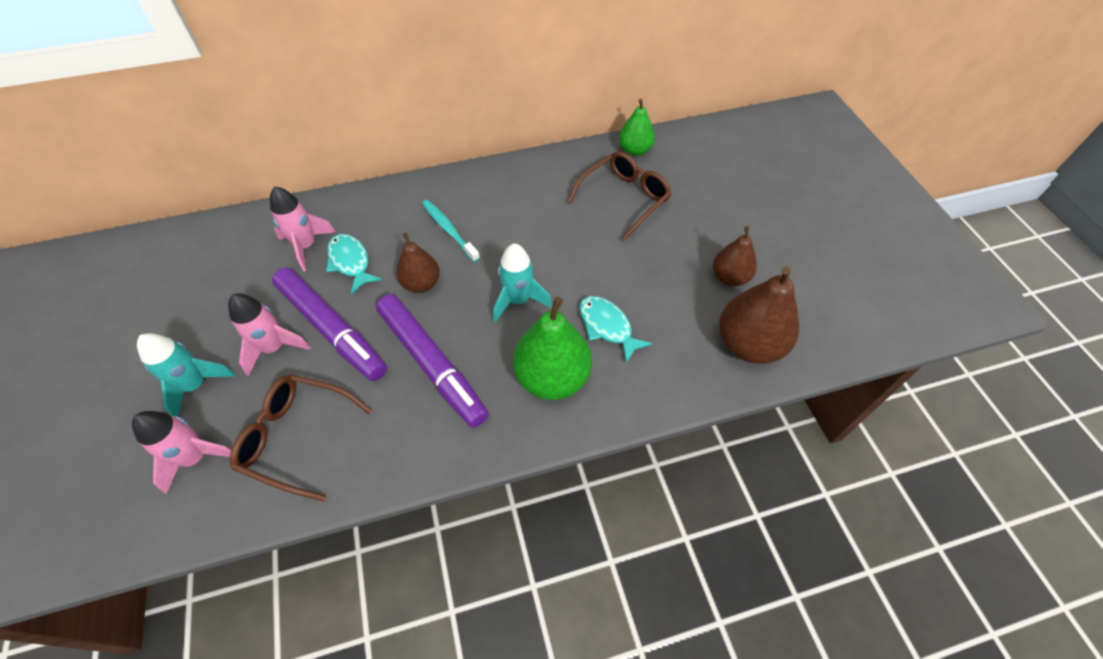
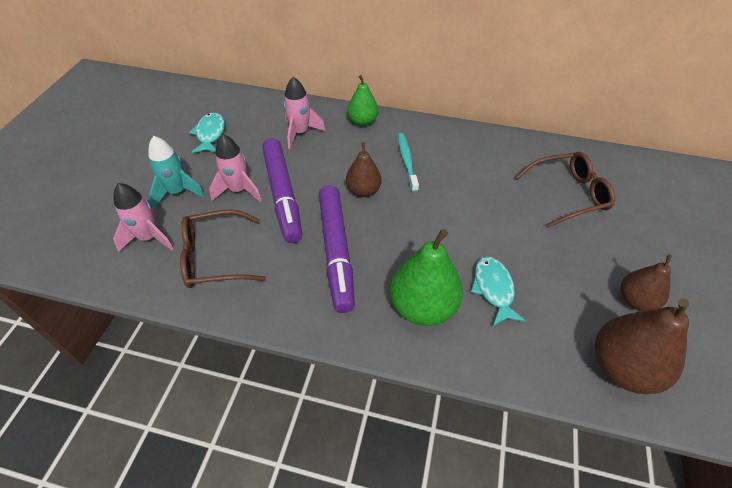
camera: 30 degrees right, 5 degrees down
(298, 438) = (216, 257): brown glasses -> brown glasses turned 60 degrees counterclockwise
(351, 262) = (323, 155): turquoise fish -> turquoise fish (210, 134)
(518, 300) = (430, 235): turquoise rocket -> none
(634, 150) = (600, 160): green pear -> green pear (362, 121)

